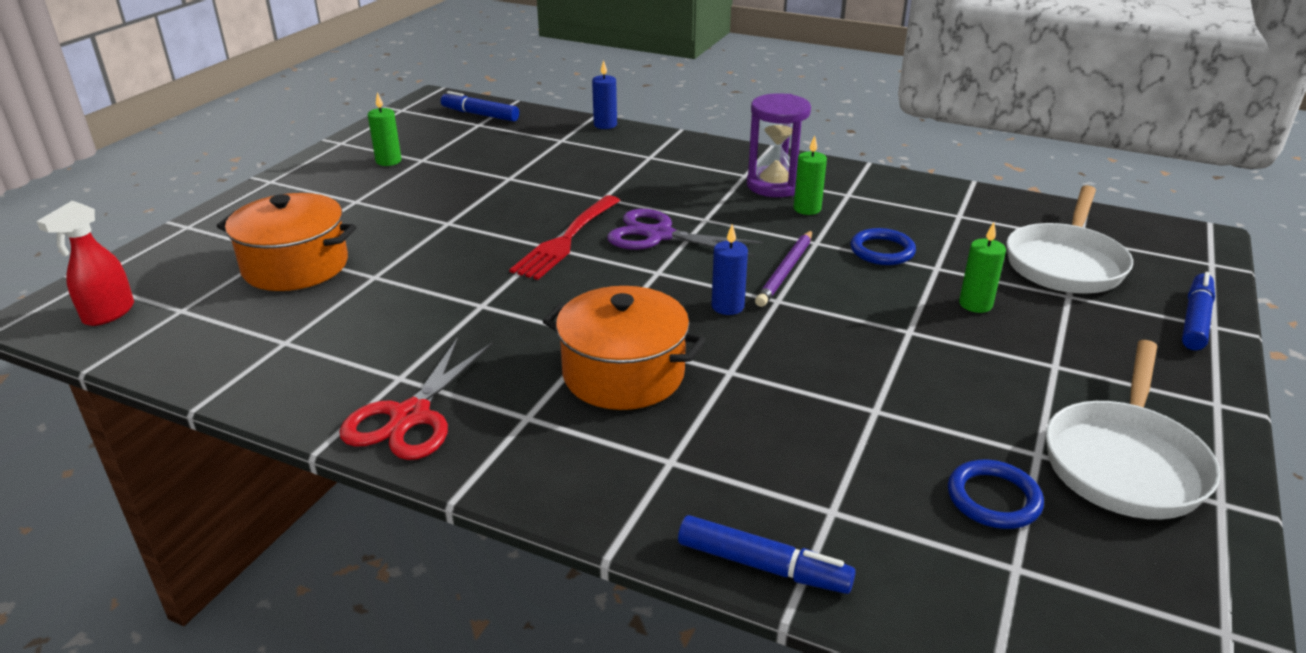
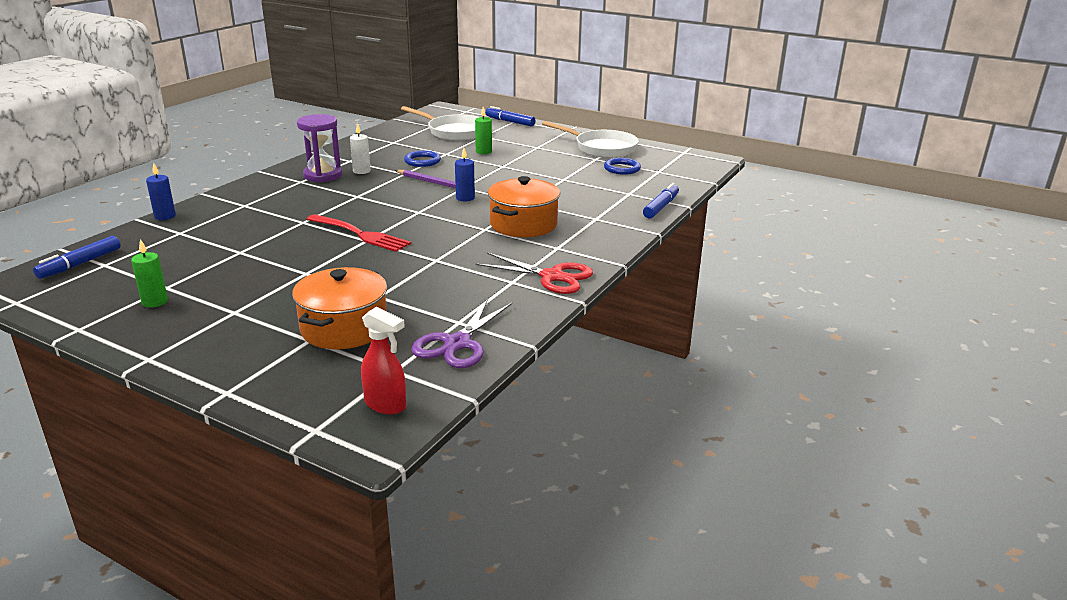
camera: 85 degrees left, 5 degrees down
(658, 235) = (371, 209): purple scissors -> purple scissors (457, 344)
(807, 209) = (361, 171): green candle -> white candle

